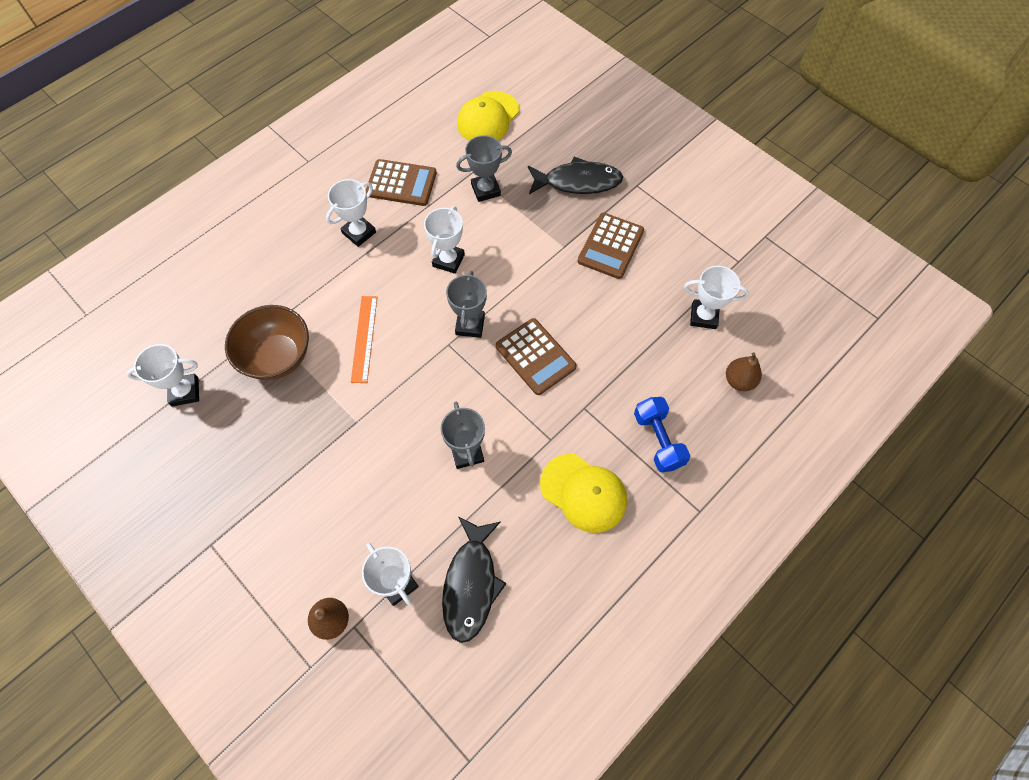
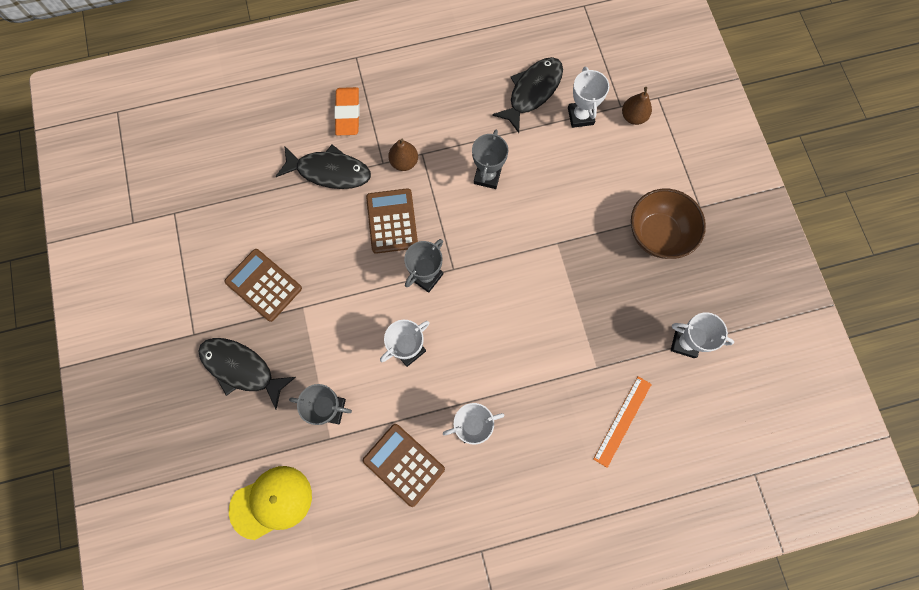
camera: 150 degrees left, 10 degrees up
(277, 357) = (597, 334): brown bowl -> brown bowl (658, 234)
(364, 338) = (518, 312): orange ruler -> orange ruler (622, 421)
(583, 493) = (423, 107): yellow cap -> none
(610, 246) = (264, 285): brown calculator -> brown calculator turned 105 degrees counterclockwise
(630, 371) = (329, 171): none -> black fish
(658, 440) = (348, 113): blue dumbbell -> orange eraser
(703, 316) = (241, 183): white trophy -> none
(739, 381) = (258, 122): brown pear -> brown pear (404, 162)

